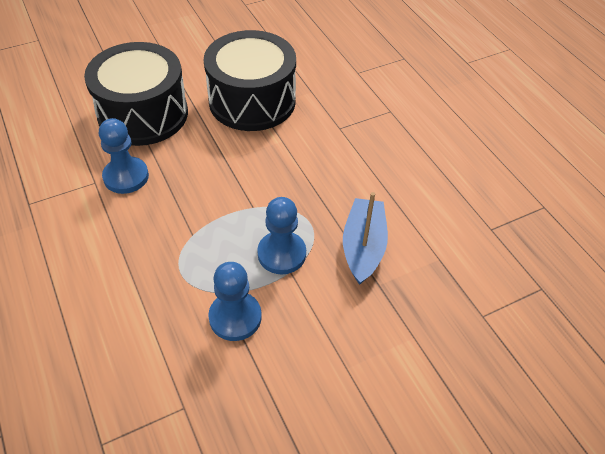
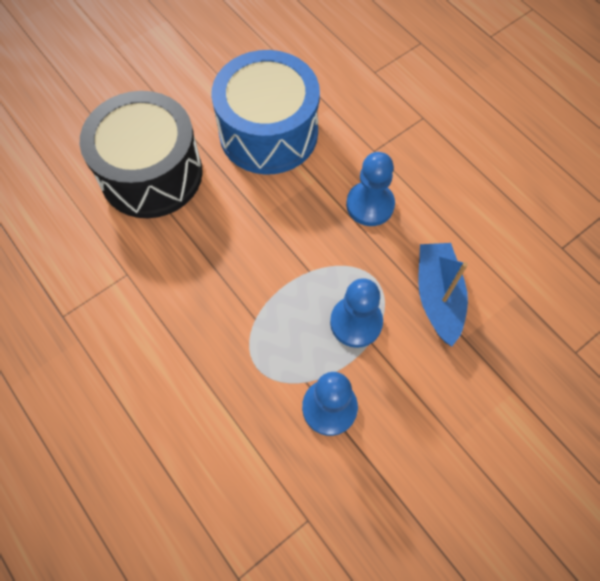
camera: 10 degrees left, 15 degrees up
(126, 177) = (159, 260): blue pawn -> blue pawn (370, 205)
(252, 101) = (268, 132): black drum -> blue drum

